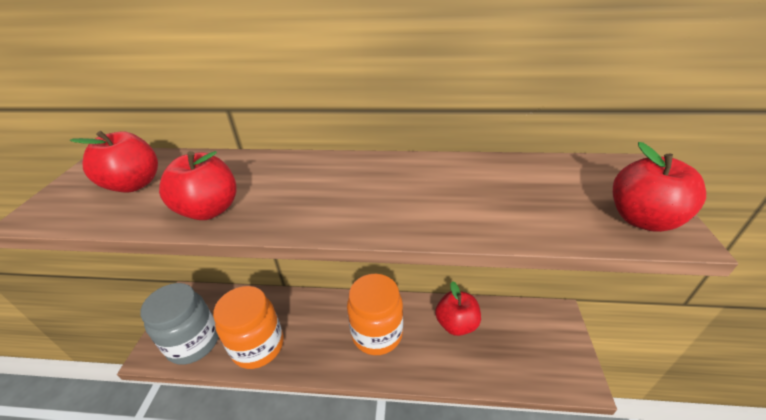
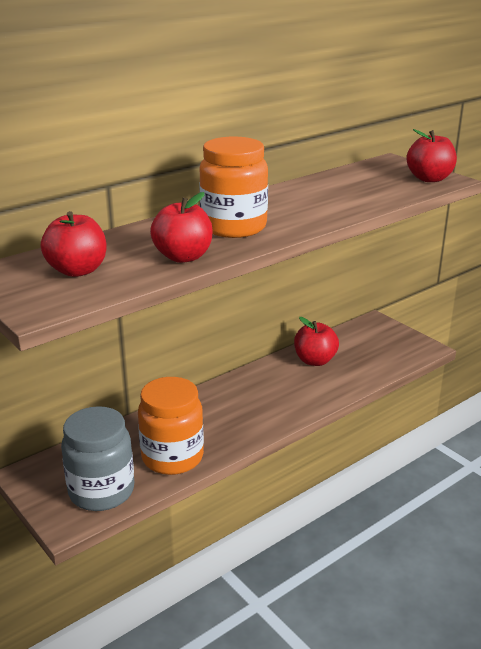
camera: 45 degrees left, 10 degrees down
(377, 333) = (264, 396): orange jar -> orange jar (234, 227)

